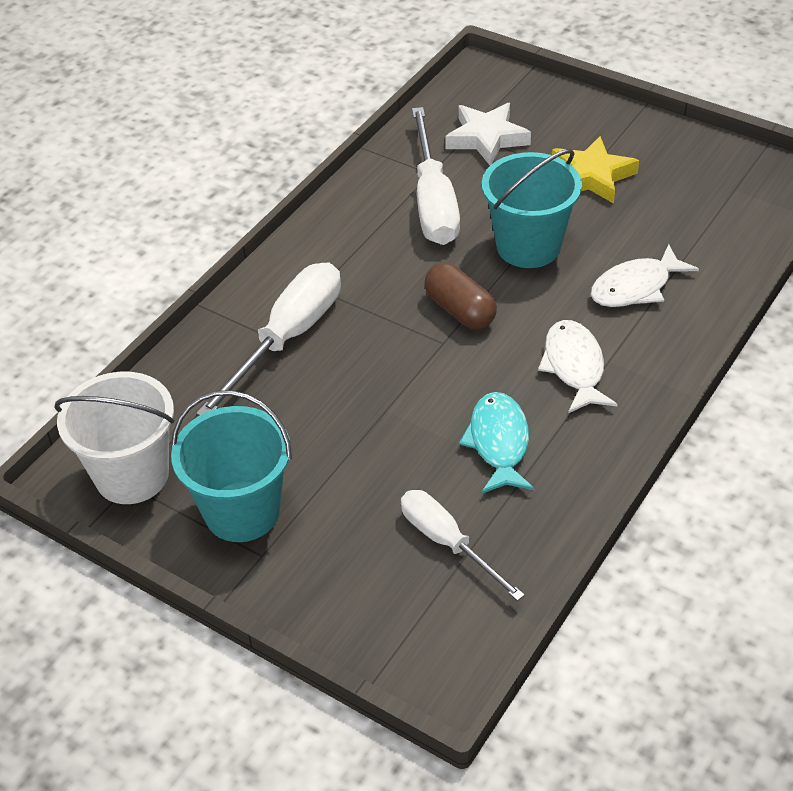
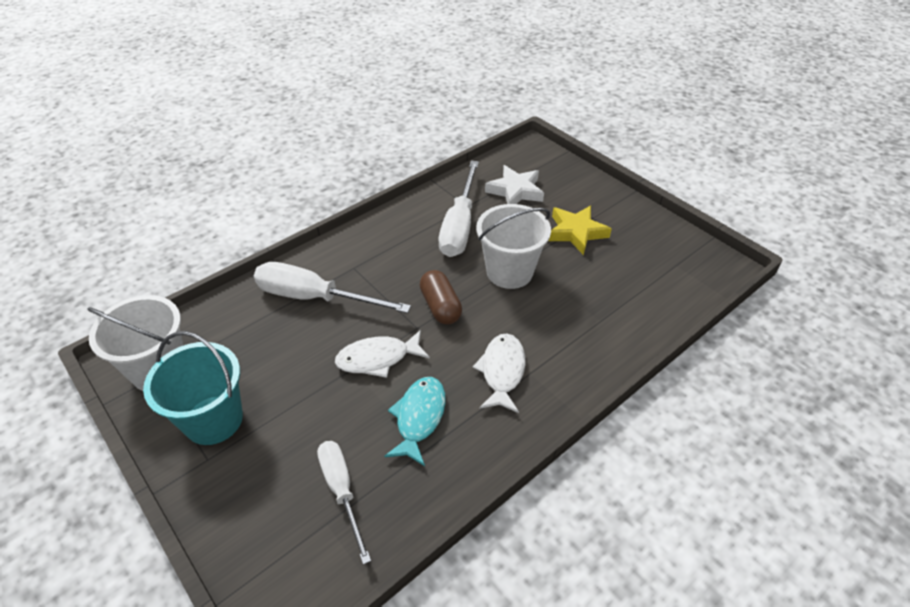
camera: 15 degrees right, 0 degrees up
(287, 338) = (315, 297): white screwdriver -> white screwdriver turned 120 degrees counterclockwise
(528, 246) = (509, 272): turquoise bucket -> white bucket
(636, 287) = (574, 321): white fish -> white fish (378, 358)

